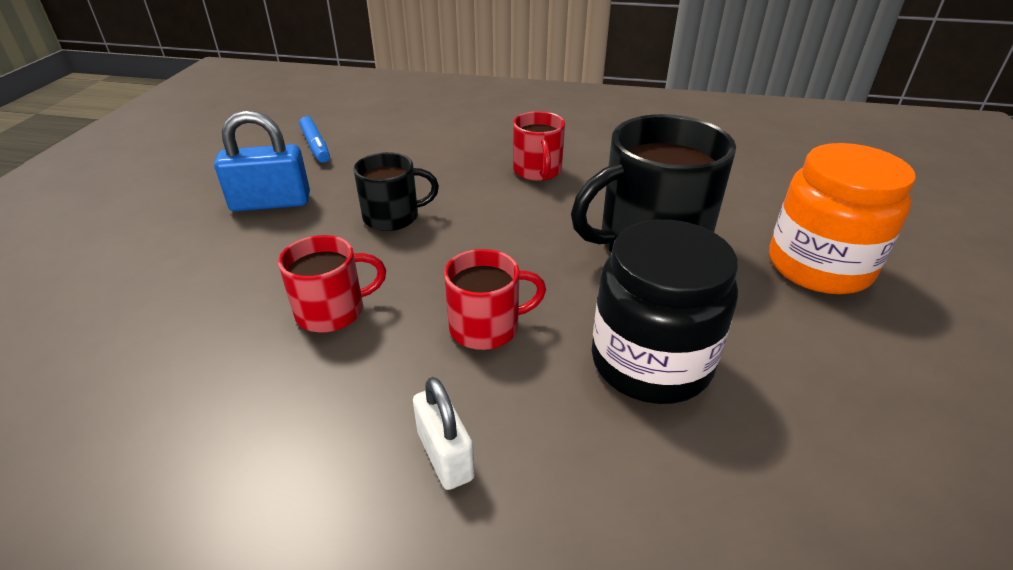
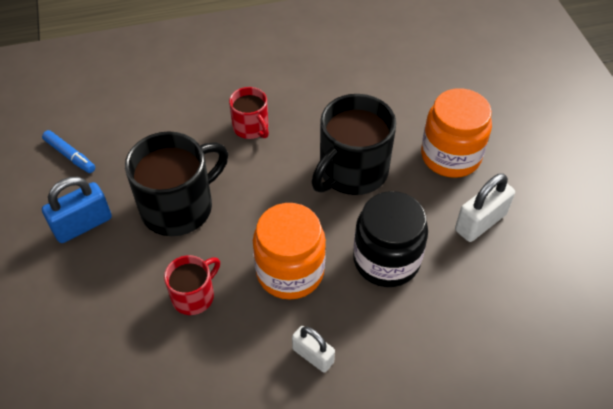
camera: 25 degrees left, 15 degrees up
(393, 217) = (179, 207): black mug -> black mug, size x1.83
(486, 327) = (290, 271): red mug -> orange jar
(848, 363) = (480, 222): none -> white padlock

